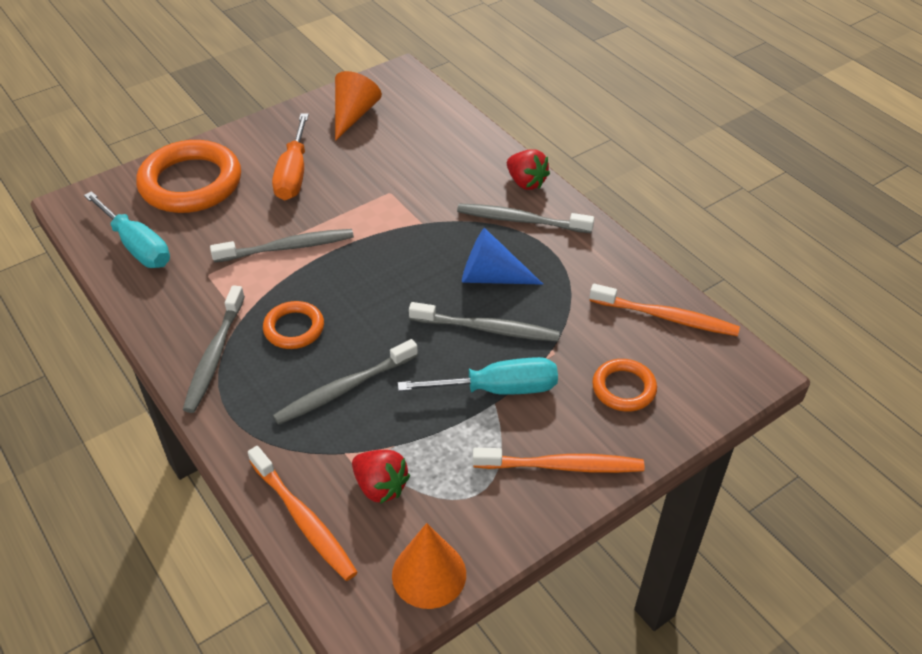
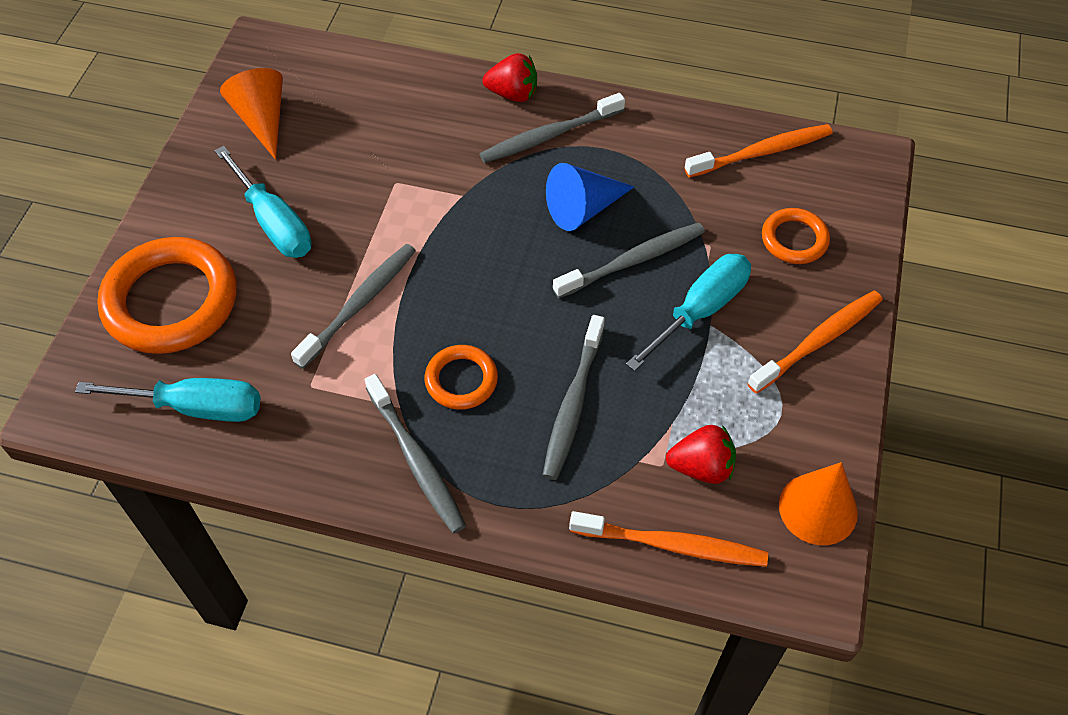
camera: 40 degrees left, 10 degrees up
(293, 174) = (274, 223): orange screwdriver -> turquoise screwdriver

